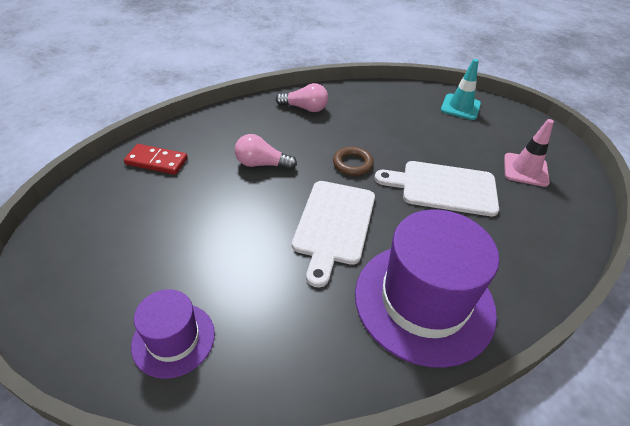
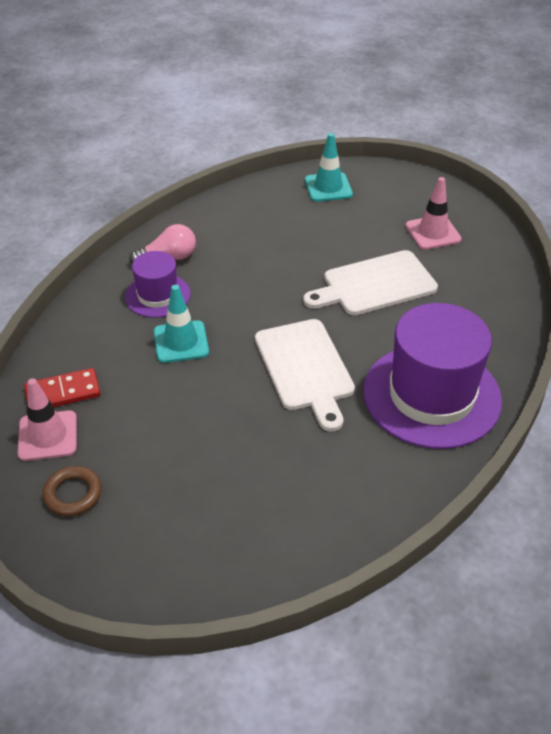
camera: 30 degrees left, 0 degrees up
(119, 184) = (48, 436): none -> pink traffic cone
(173, 339) = (254, 536): purple hat -> purple hat (157, 295)
(262, 164) = (181, 342): pink light bulb -> turquoise traffic cone
(352, 164) = (272, 299): brown ring -> brown ring (73, 494)

